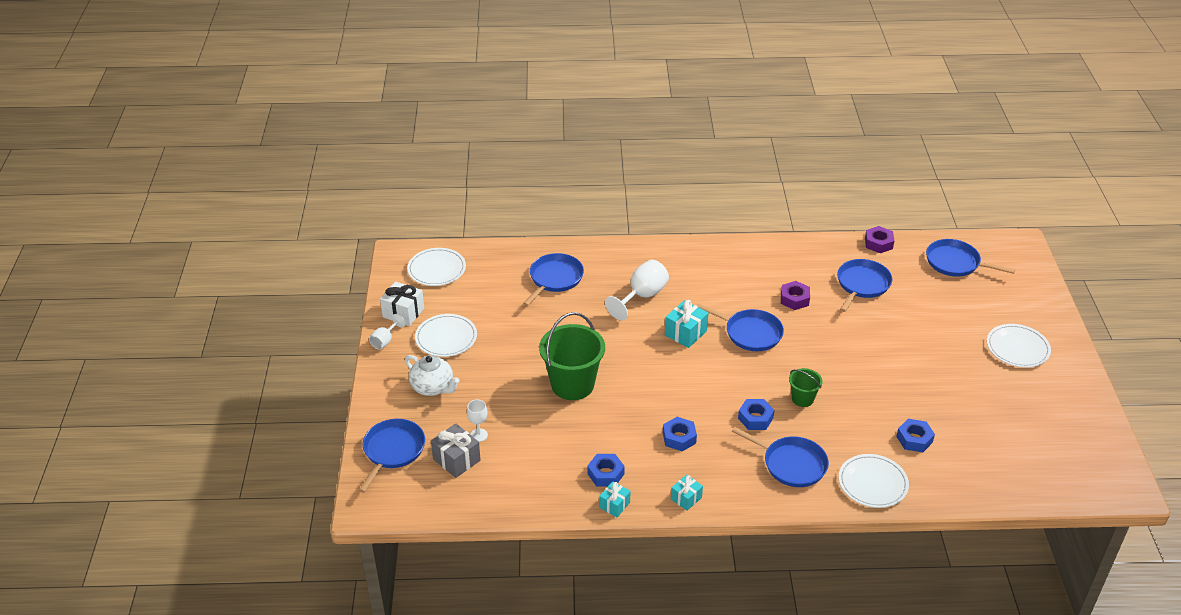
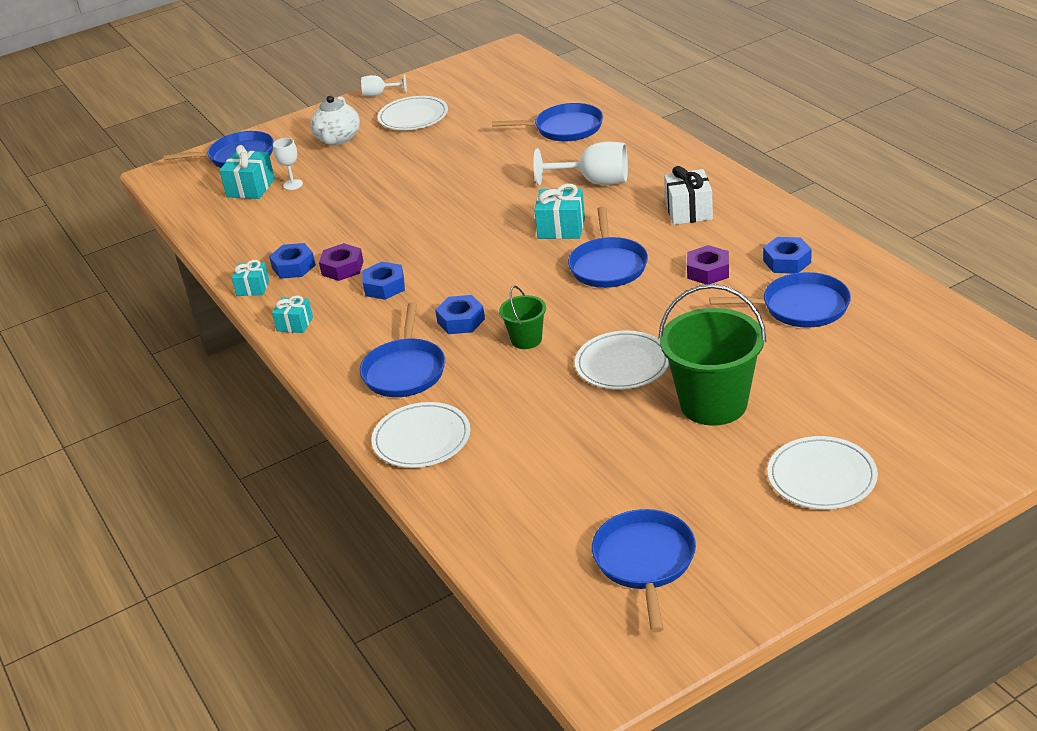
camera: 65 degrees right, 5 degrees down
(403, 312) = (427, 85): white gift -> white gift (689, 211)
(436, 269) = (508, 73): white plate -> white plate (622, 364)
(456, 459) = (251, 188): grey gift -> turquoise gift
(572, 384) = (409, 200): green bucket -> green bucket (713, 404)
(878, 243) = (908, 290): purple nut -> purple nut (342, 268)
(914, 439) = (532, 445): blue nut -> blue nut (787, 261)
(955, 263) = (952, 363): blue pan -> blue pan (645, 561)

